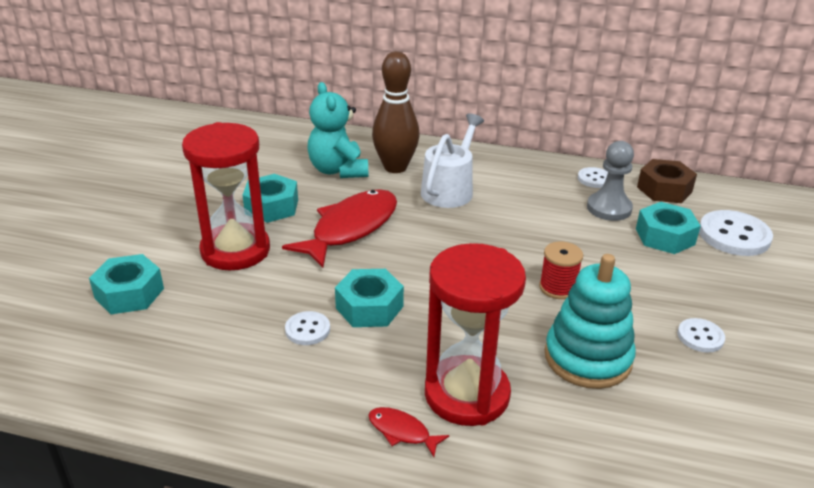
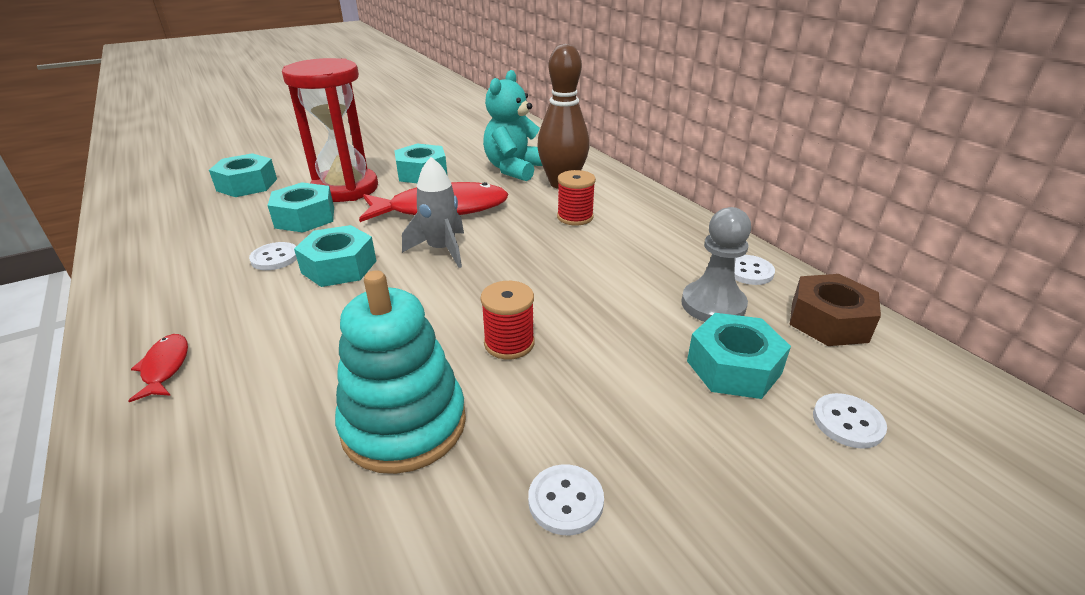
camera: 45 degrees right, 0 degrees up
(257, 290) = (305, 217): none -> turquoise nut
(412, 257) = (441, 250): none -> grey rocket
(449, 190) = (575, 217): white watering can -> red spool
(467, 394) = (256, 375): red hourglass -> none
(734, 235) = (847, 422): white button -> white button, size x0.55

